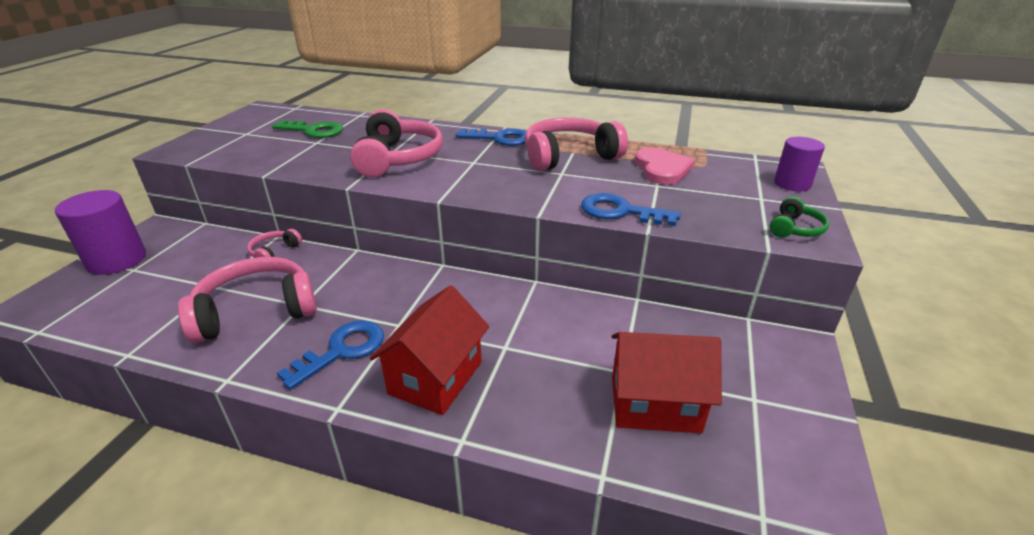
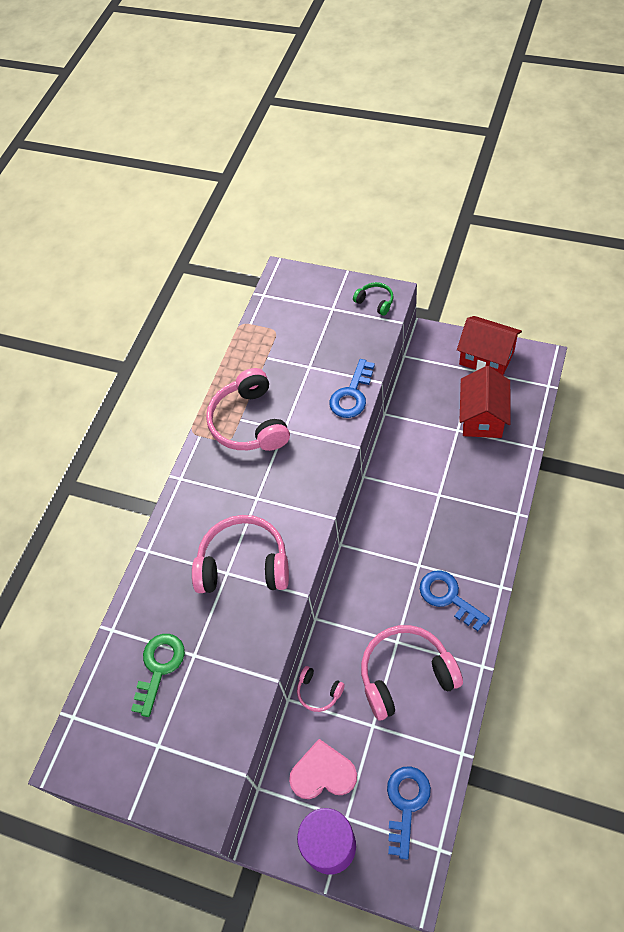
camera: 80 degrees left, 25 degrees up
(256, 311) = (406, 674): pink headphones -> pink headphones turned 90 degrees clockwise
(436, 378) = (470, 533): red house -> red house (486, 357)
(500, 138) = (202, 479): blue key -> blue key (406, 804)
(662, 169) = (280, 359): pink heart -> pink heart (323, 773)
(792, 184) = (310, 285): purple cylinder -> none

